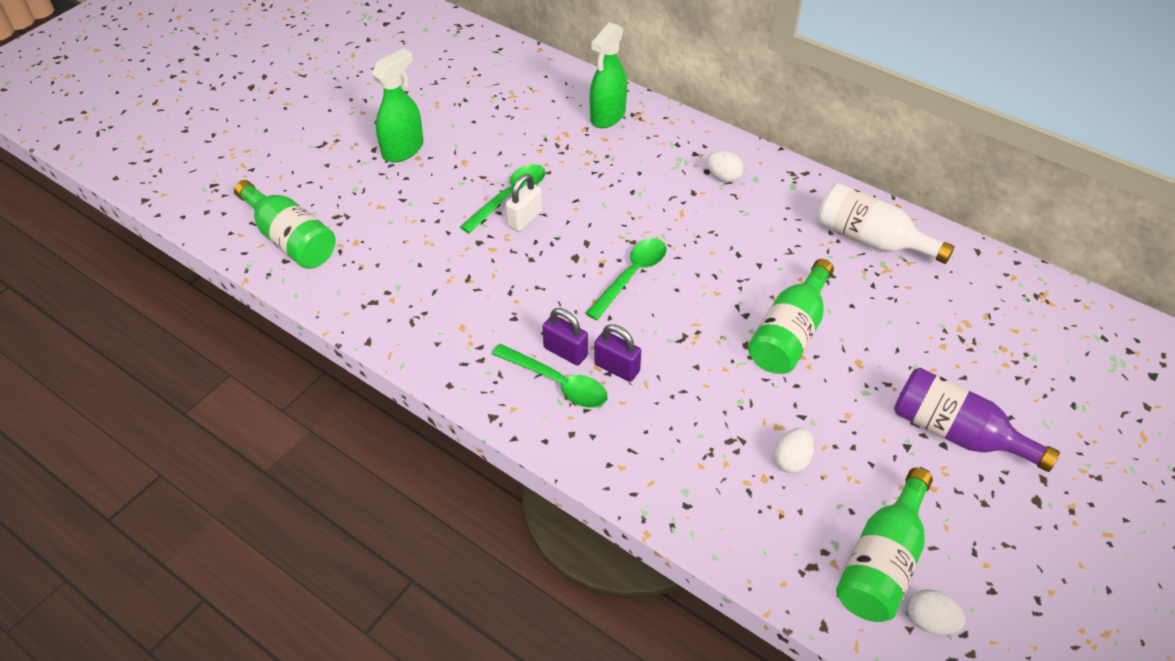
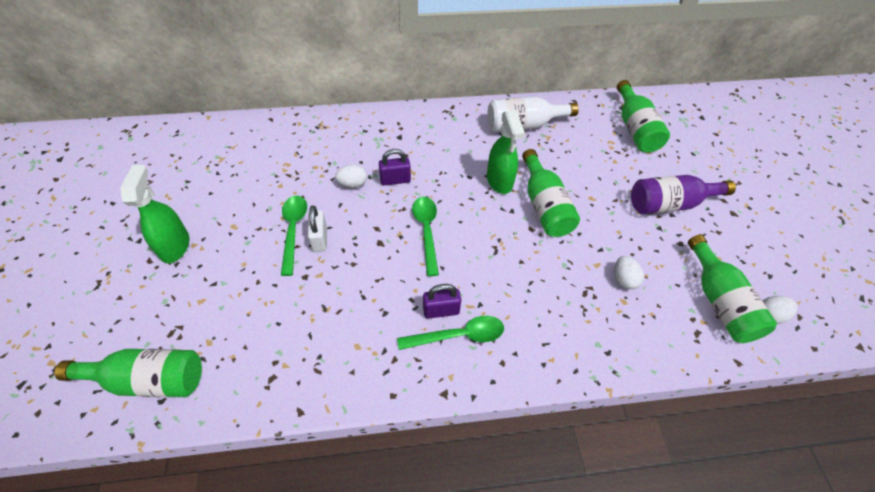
camera: 45 degrees left, 5 degrees up
(607, 116) = (302, 137): green spray bottle -> green spray bottle (499, 181)
(617, 368) = (481, 297): purple padlock -> purple padlock (395, 180)
(723, 177) = (412, 135): white egg -> white egg (353, 184)
(1023, 328) = (635, 128): none -> green bottle

